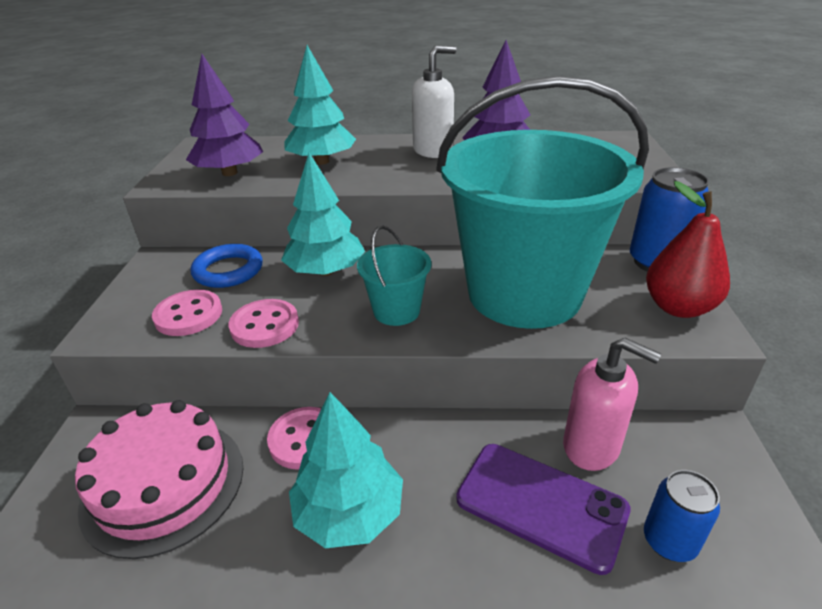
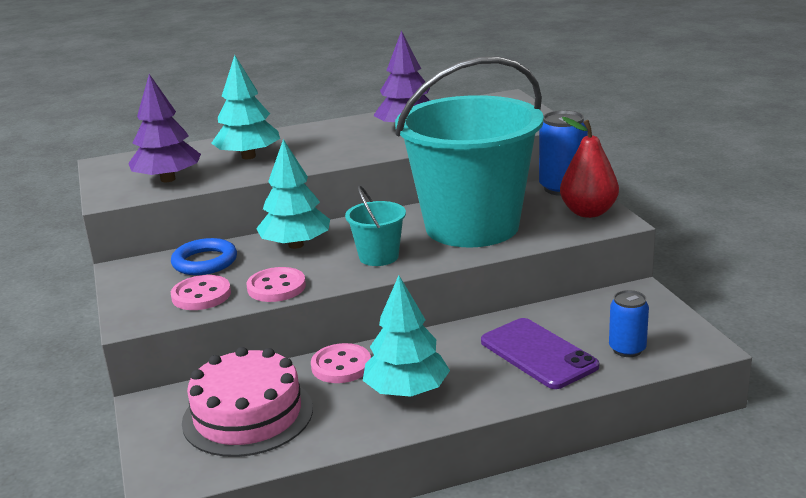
camera: 20 degrees left, 10 degrees down
(433, 151) = (345, 132): white soap dispenser -> none
(541, 504) = (538, 354): purple phone -> purple phone turned 45 degrees clockwise
(591, 447) = (558, 318): pink soap dispenser -> none

